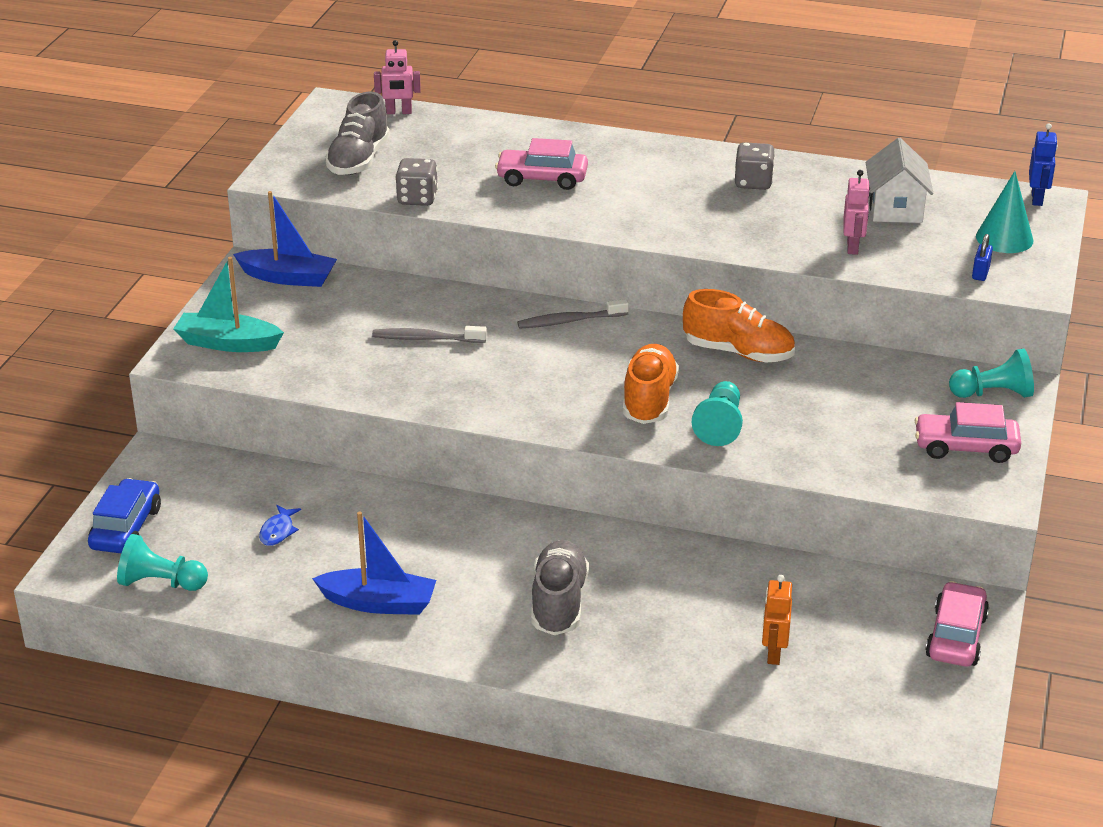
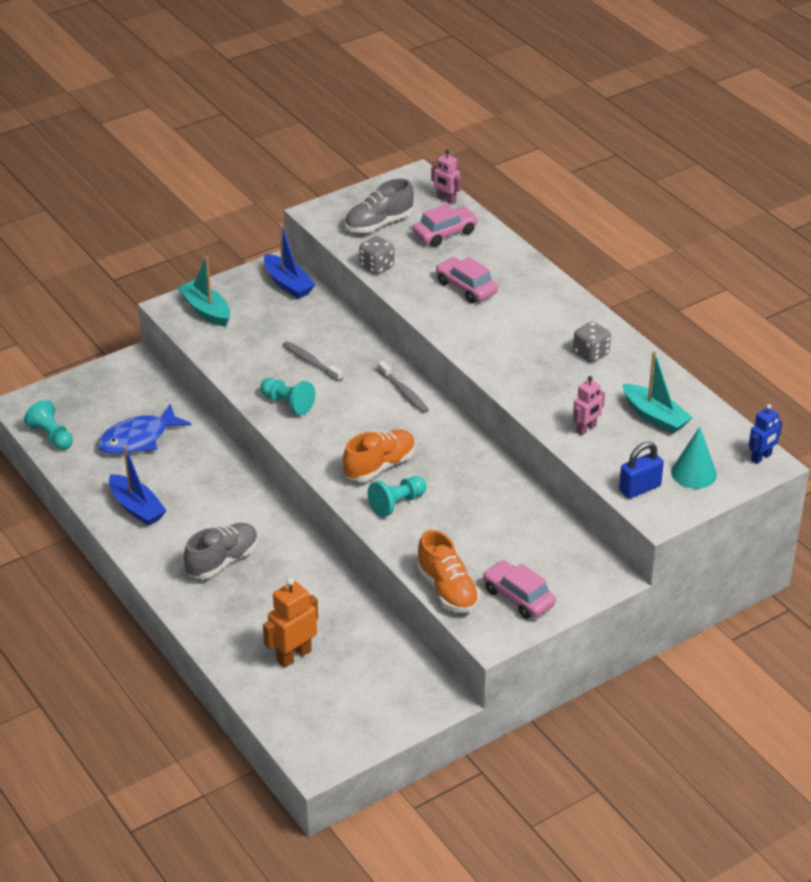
camera: 40 degrees right, 5 degrees up
(126, 528) = (71, 396): blue car -> none
(278, 531) = (138, 439): blue fish -> blue fish, size x2.24
(569, 321) = (404, 392): grey toothbrush -> grey toothbrush turned 150 degrees counterclockwise
(738, 352) = (472, 464): orange shoe -> orange shoe (447, 590)
(773, 653) = (293, 656): orange robot -> orange robot, size x1.53
(895, 208) = (654, 416): white house -> turquoise boat
(956, 636) = (404, 708): pink car -> pink car (445, 233)
(980, 273) = (639, 488): blue padlock -> blue padlock, size x1.73
(993, 394) = (587, 574): turquoise pawn -> turquoise pawn (288, 403)

